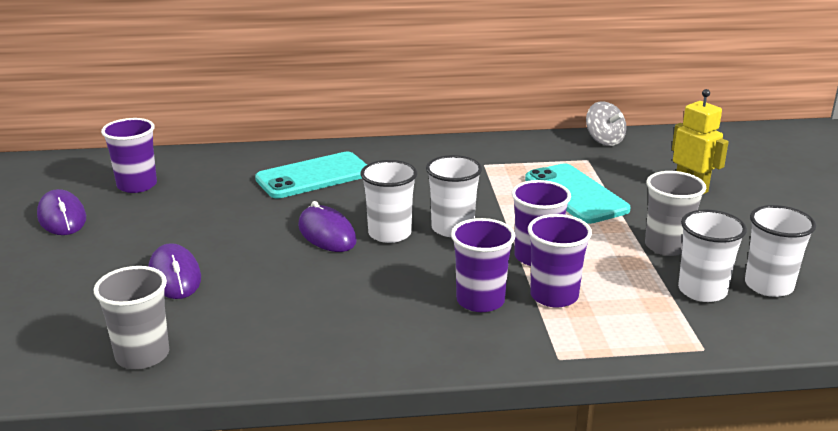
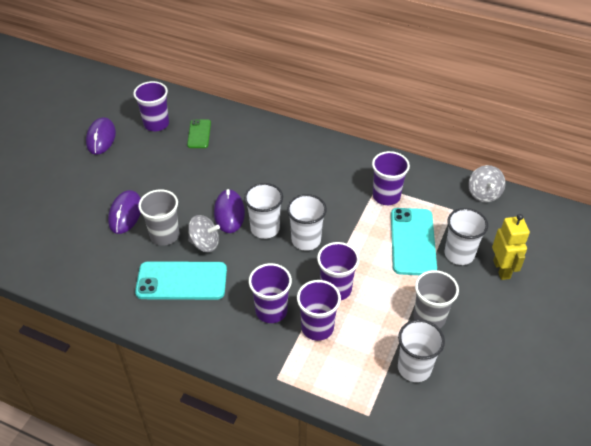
camera: 30 degrees right, 20 degrees up
(142, 355) = (72, 269): grey cup -> grey cup (164, 235)
(210, 179) = (199, 134): none -> green phone
(314, 176) = (260, 155): turquoise phone -> turquoise phone (181, 281)
(323, 269) = (205, 243): none -> grey spinning top
(504, 169) = (386, 196): none -> purple cup
(768, 286) = (463, 385): white cup -> white cup (459, 254)

